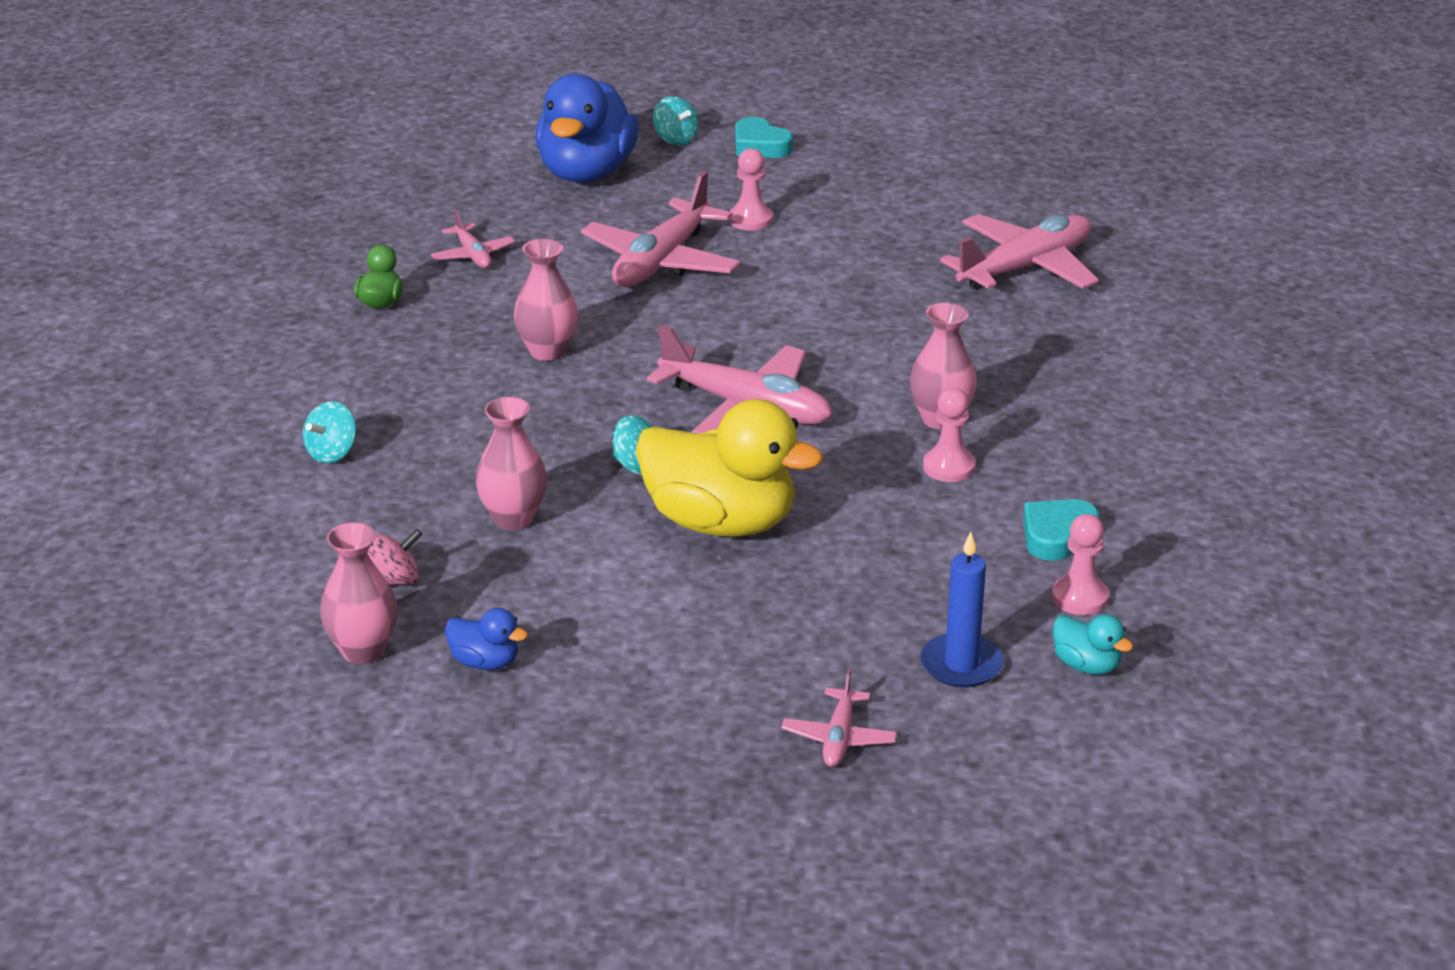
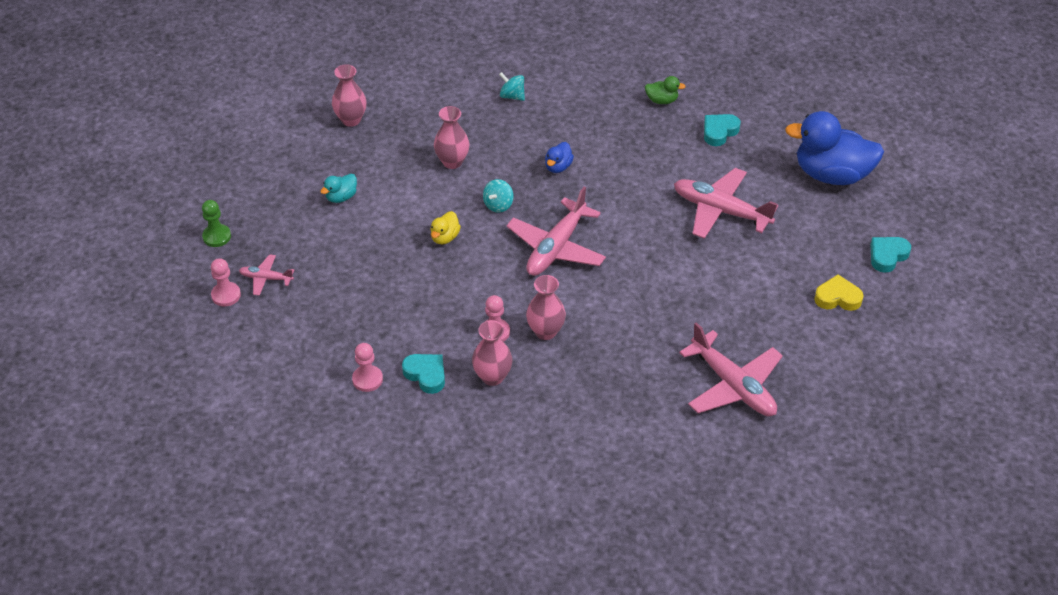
camera: 90 degrees right, 15 degrees up
(394, 581) = (403, 125): pink spinning top -> none
(473, 255) = (719, 132): pink plane -> turquoise heart
(485, 662) = (338, 158): blue duck -> blue duck (558, 167)
(547, 351) = (613, 167): pink vase -> pink vase (492, 377)
(675, 139) = (888, 214): turquoise spinning top -> none
(717, 820) = (217, 236): none -> green pawn
(721, 523) = (445, 237): yellow duck -> yellow duck, size x0.43
(750, 220) = (780, 250): pink pawn -> pink pawn (226, 295)
(844, 185) = (837, 298): none -> yellow heart
(961, 665) = (316, 326): blue candle -> none
(1086, 665) = (309, 376): turquoise duck -> turquoise duck (341, 197)

